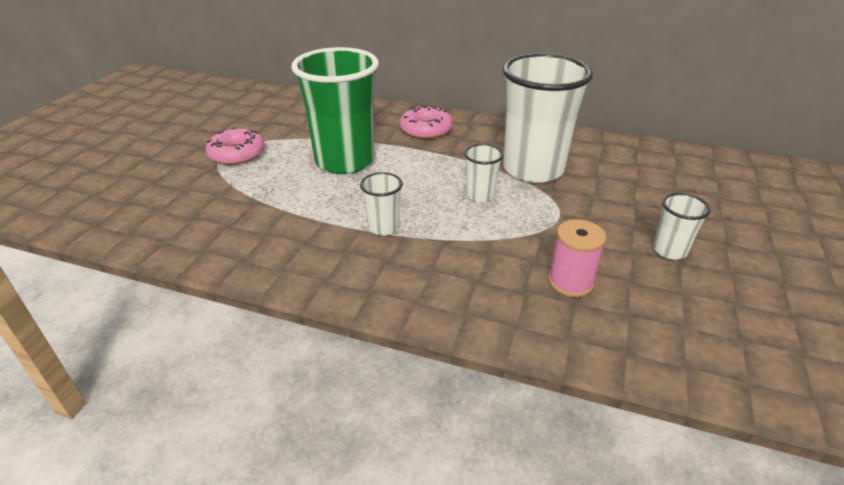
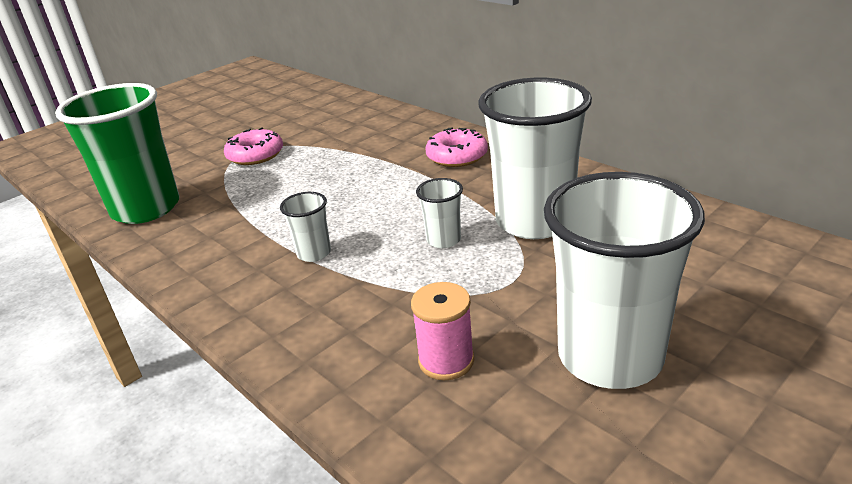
camera: 30 degrees right, 5 degrees down
(345, 161) = (343, 177): green cup -> green cup (146, 208)
(669, 250) = (610, 356): white cup -> white cup, size x2.28

